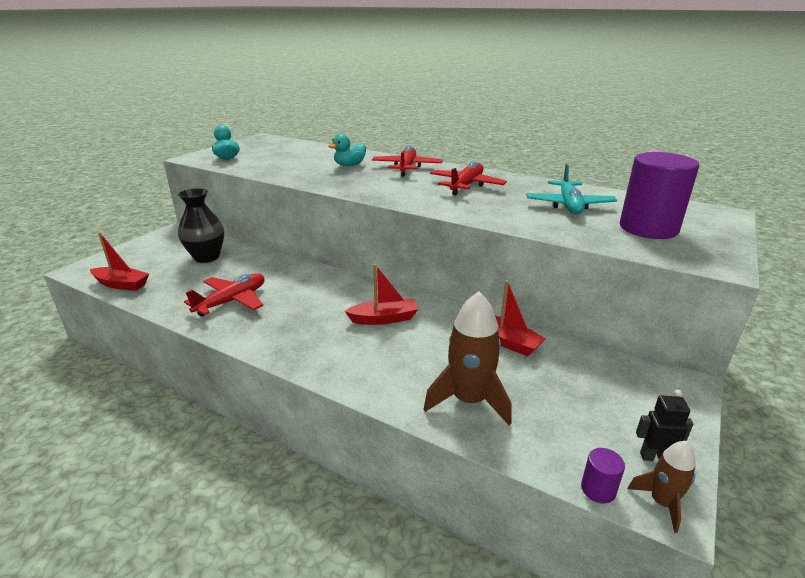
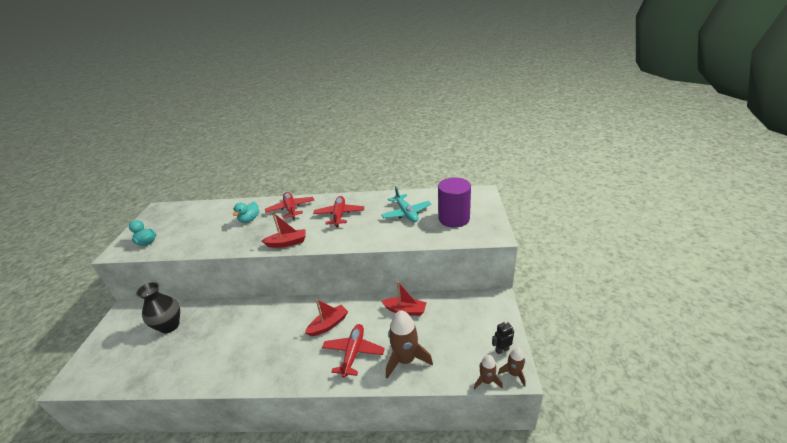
camera: 25 degrees left, 5 degrees up
(121, 284) = (118, 379): red boat -> red boat (287, 243)
(232, 301) = (218, 355): red plane -> red plane (353, 353)
(598, 489) = (486, 381): purple cylinder -> brown rocket

